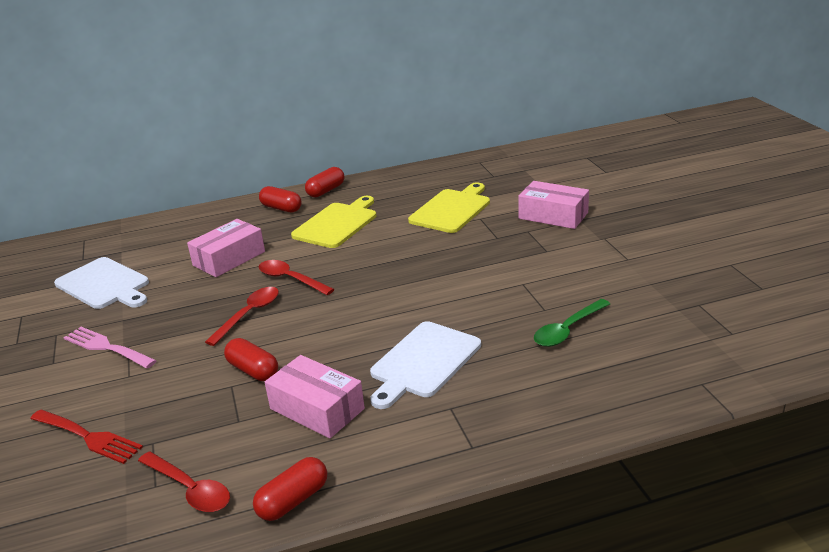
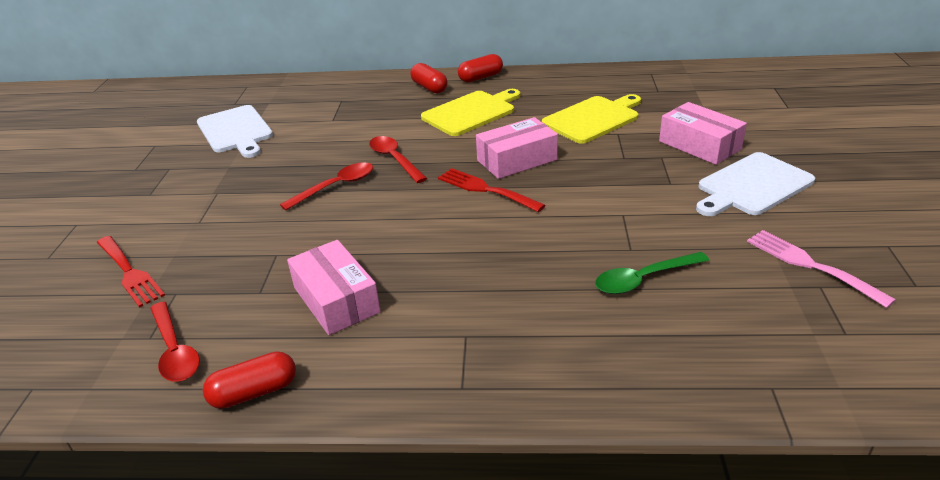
camera: 20 degrees right, 5 degrees up
(106, 347) = (199, 190): pink fork -> pink fork (810, 265)
(229, 258) = (353, 127): pink box -> pink box (517, 160)
(253, 370) = (304, 244): red capsule -> none
(393, 288) = (485, 189): none -> red fork
(423, 362) = (468, 277): white cutting board -> white cutting board (752, 186)

